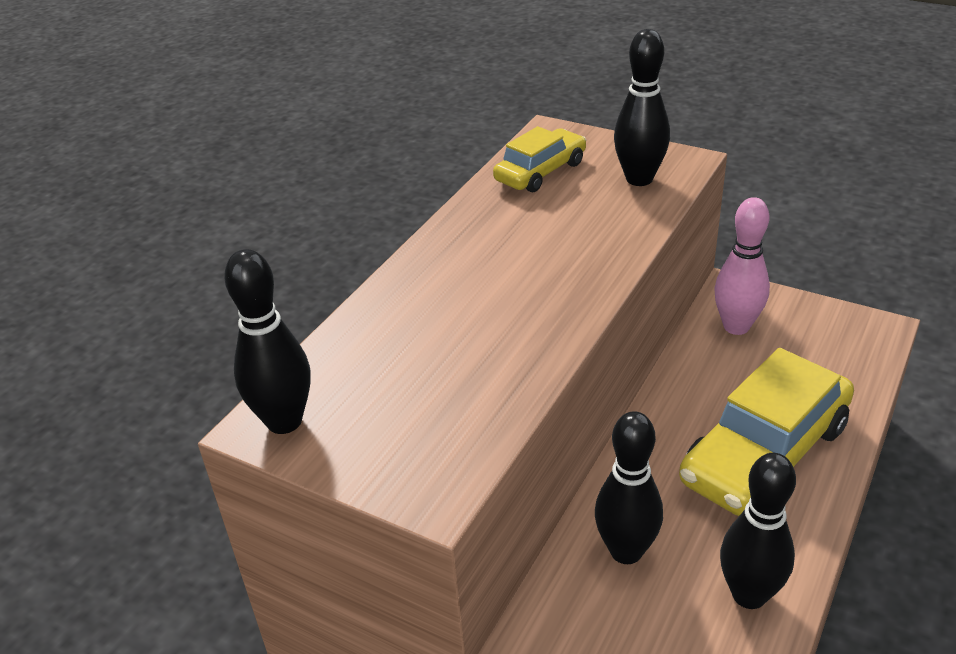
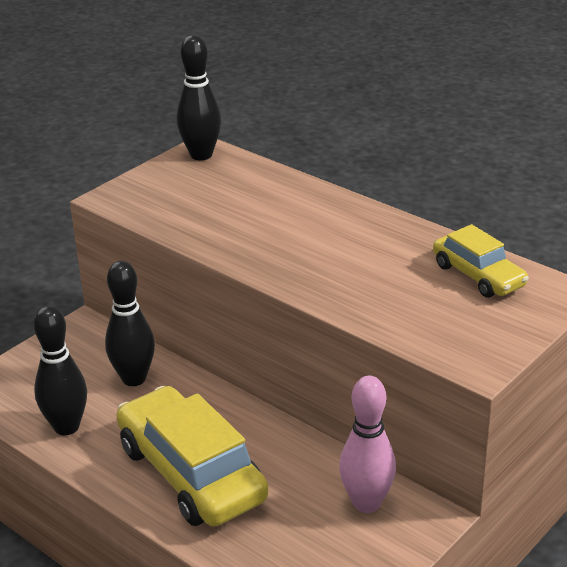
camera: 100 degrees right, 5 degrees down
(639, 179) = (447, 329): black bowling pin -> none

